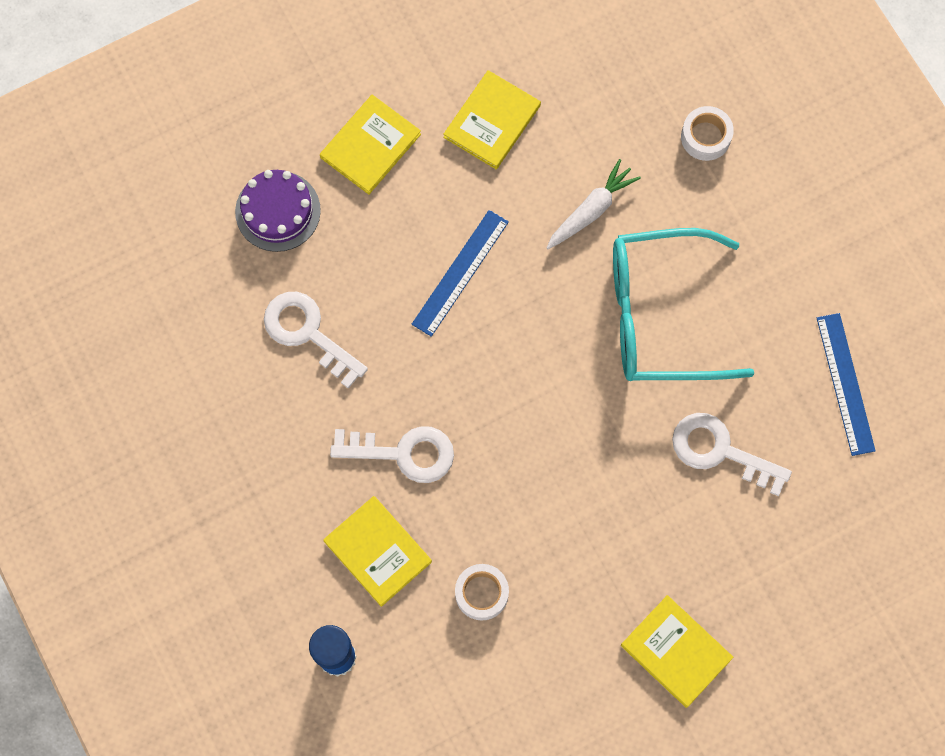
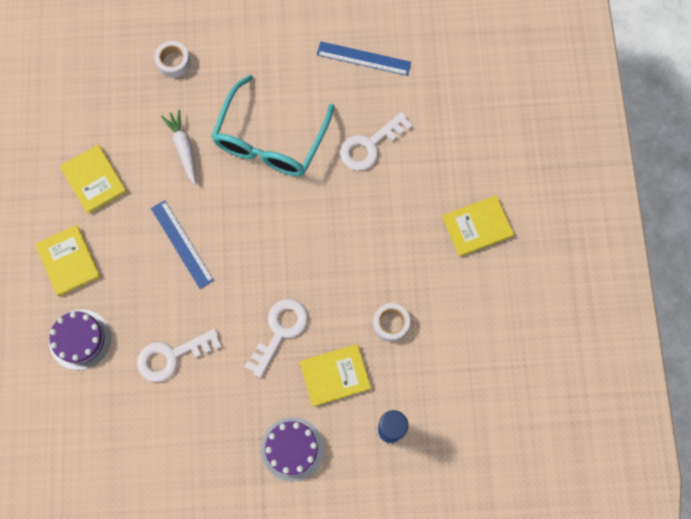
camera: 65 degrees left, 0 degrees up
(258, 541) = (292, 449): none -> purple cake

